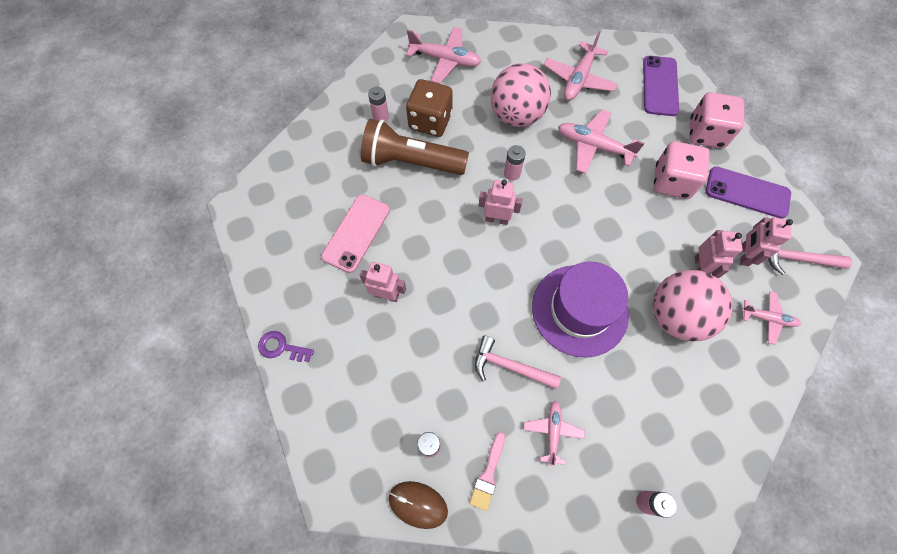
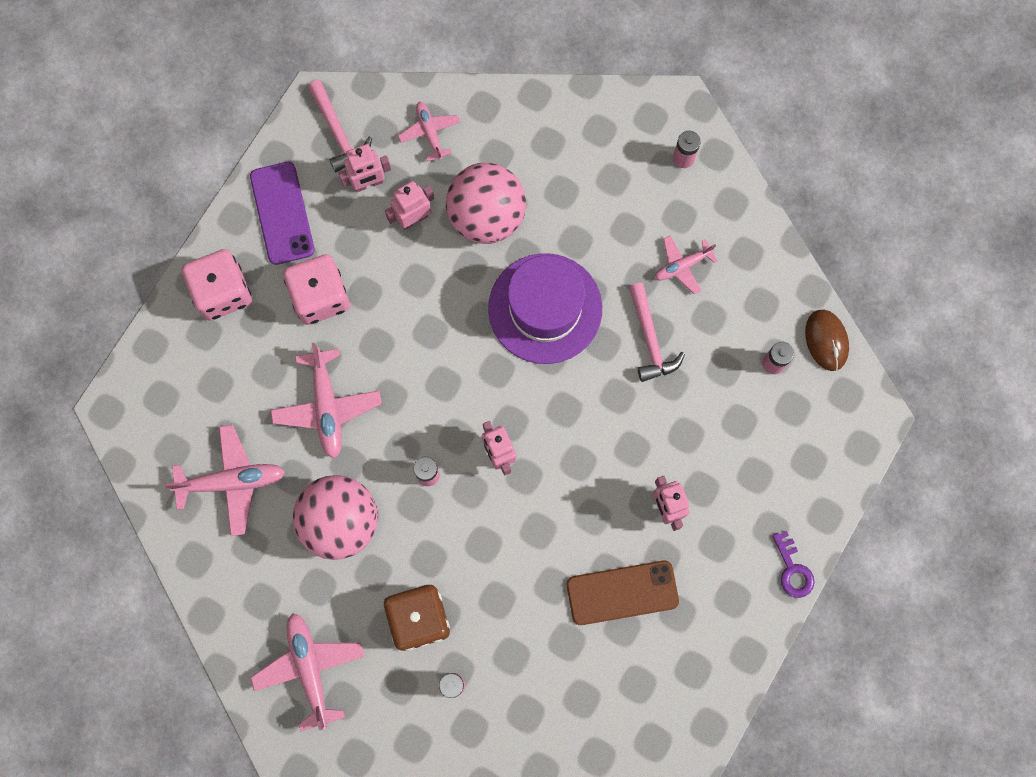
camera: 125 degrees left, 10 degrees up
(356, 233) = (622, 592): pink phone -> brown phone
(411, 162) = (491, 599): brown flashlight -> none
(488, 474) = (758, 298): pink brush -> none
(660, 86) = (179, 379): purple phone -> none

